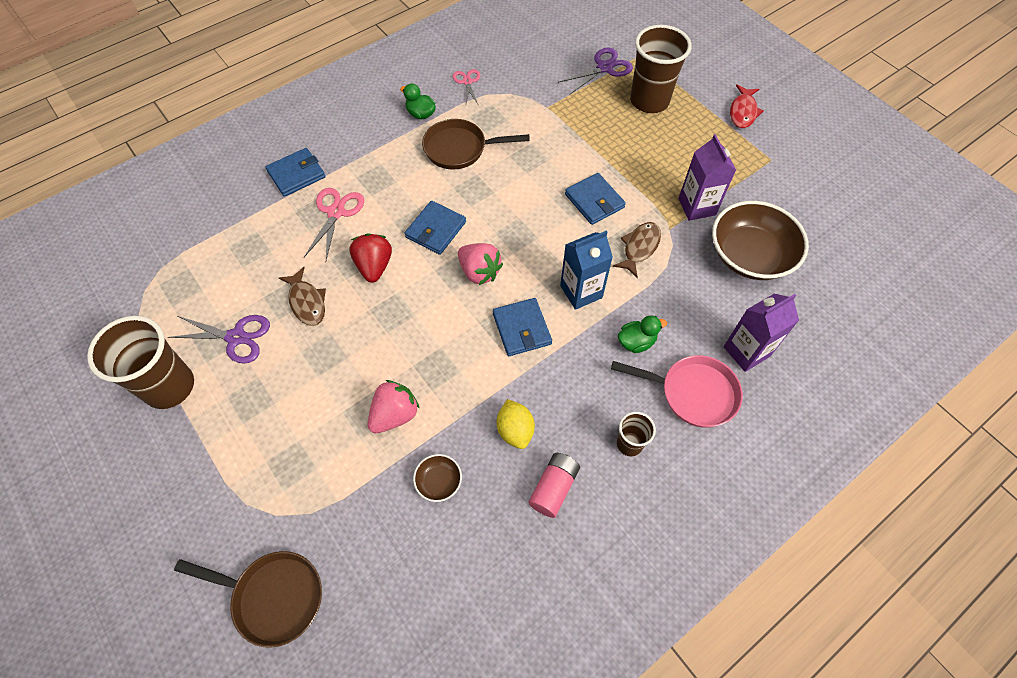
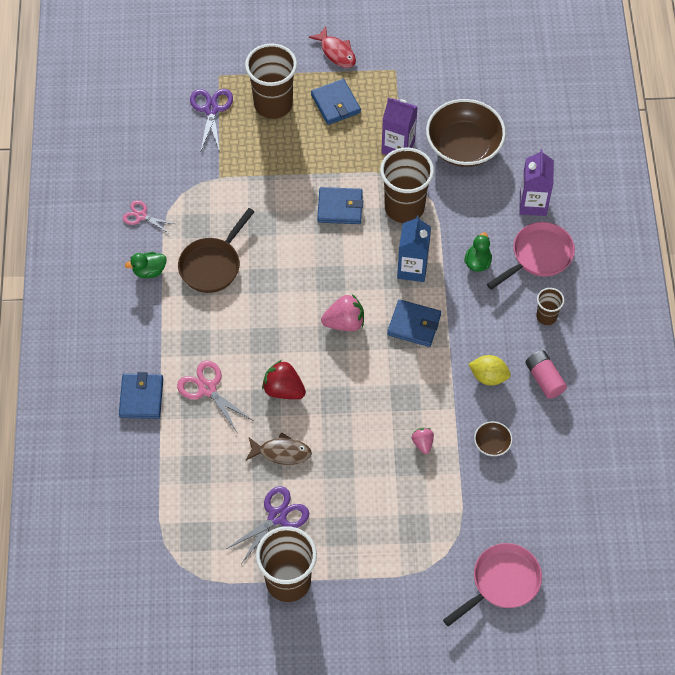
camera: 55 degrees left, 0 degrees up
(273, 597) = (502, 582): brown pan -> pink pan
(395, 414) = (422, 443): pink strawberry -> pink strawberry, size x0.58
(435, 230) = (281, 329): blue wallet -> blue wallet (335, 104)
(639, 248) = (404, 207): brown fish -> brown cup

